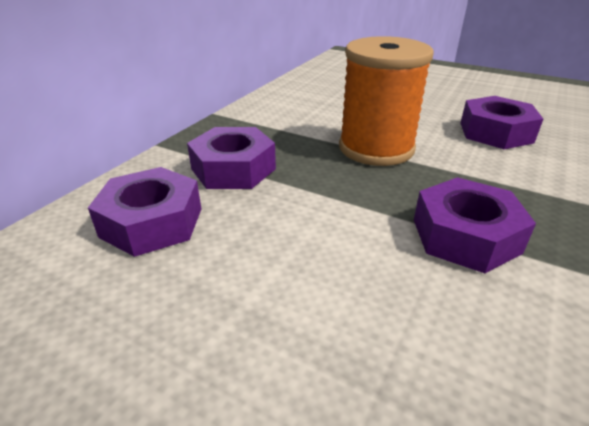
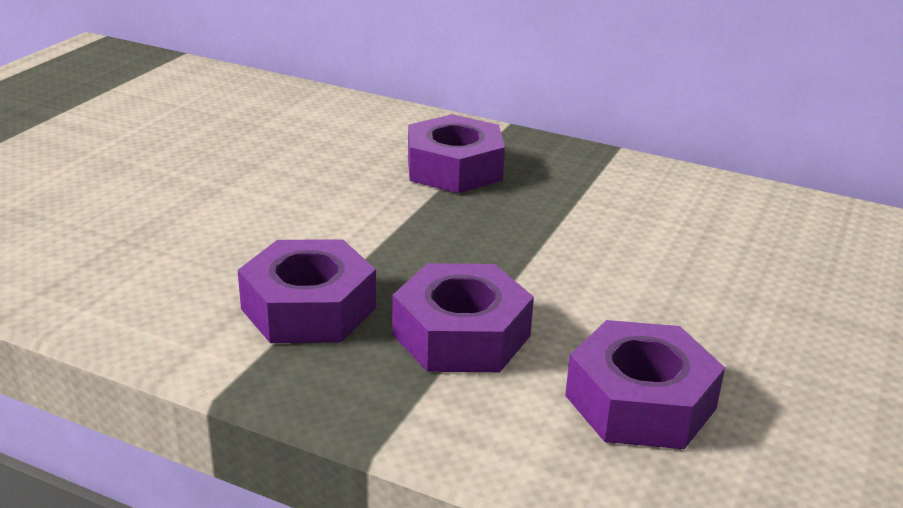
camera: 85 degrees right, 5 degrees down
(152, 222) = (345, 138): purple nut -> purple nut (461, 335)
(376, 148) = (535, 267): orange spool -> none

